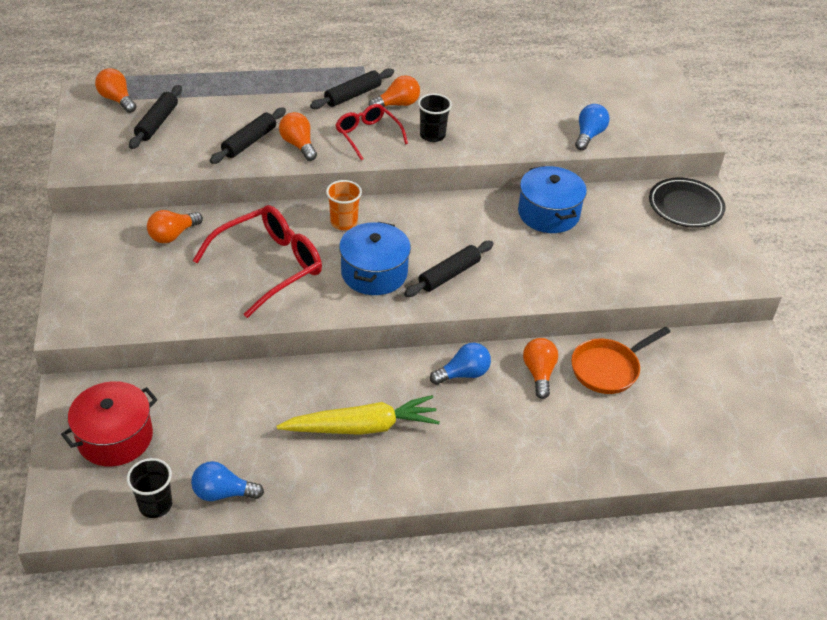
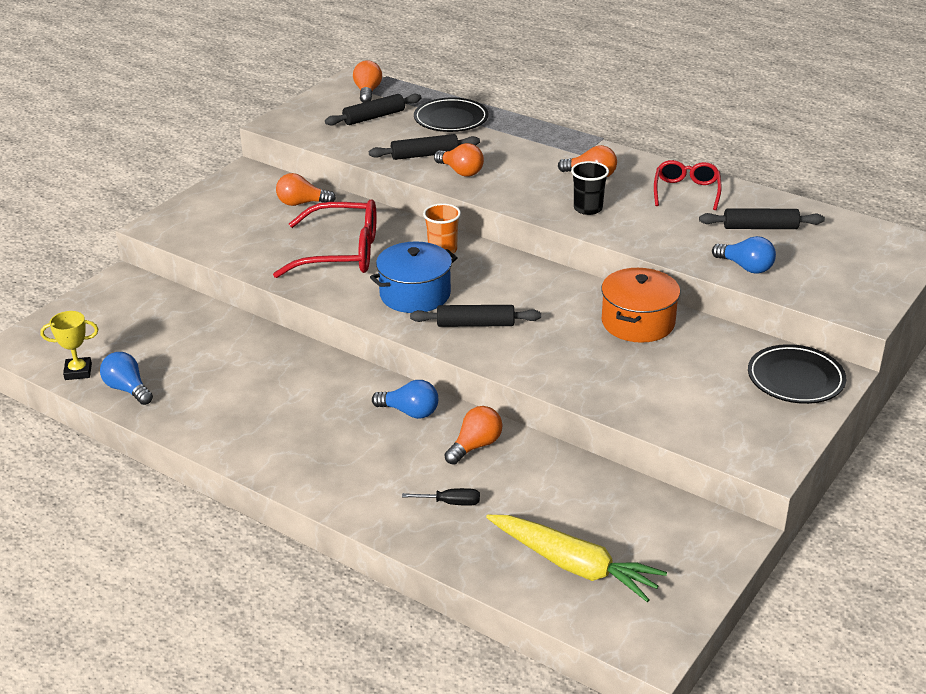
camera: 45 degrees right, 10 degrees down
(115, 437) = (110, 319): red pot -> none
(155, 505) = (78, 372): black cup -> yellow trophy
(226, 98) = (451, 120): none -> black plate
(298, 145) = (461, 171): orange light bulb -> orange light bulb turned 120 degrees clockwise
(353, 95) = (561, 155): black rolling pin -> black rolling pin (760, 227)
(362, 427) = (279, 403): yellow carrot -> yellow carrot (574, 565)
(367, 135) = (529, 187): red glasses -> red glasses (686, 191)
(548, 213) = (638, 322): blue pot -> orange pot
(579, 428) = (451, 503): none -> black screwdriver
(589, 135) = (746, 267): blue light bulb -> blue light bulb turned 60 degrees clockwise
(608, 369) = (545, 476): orange pan -> none

